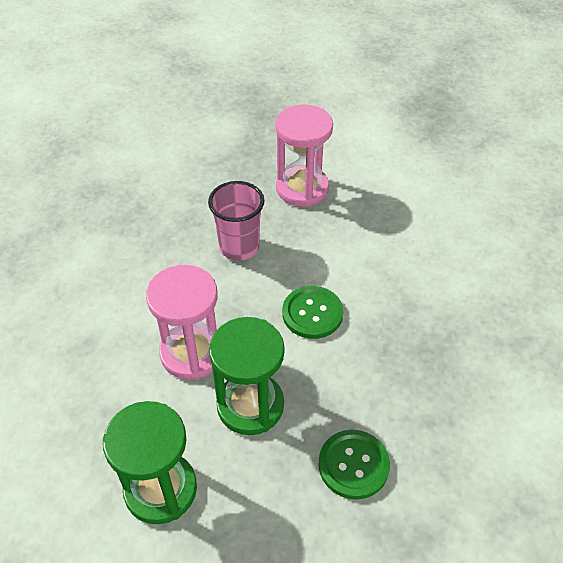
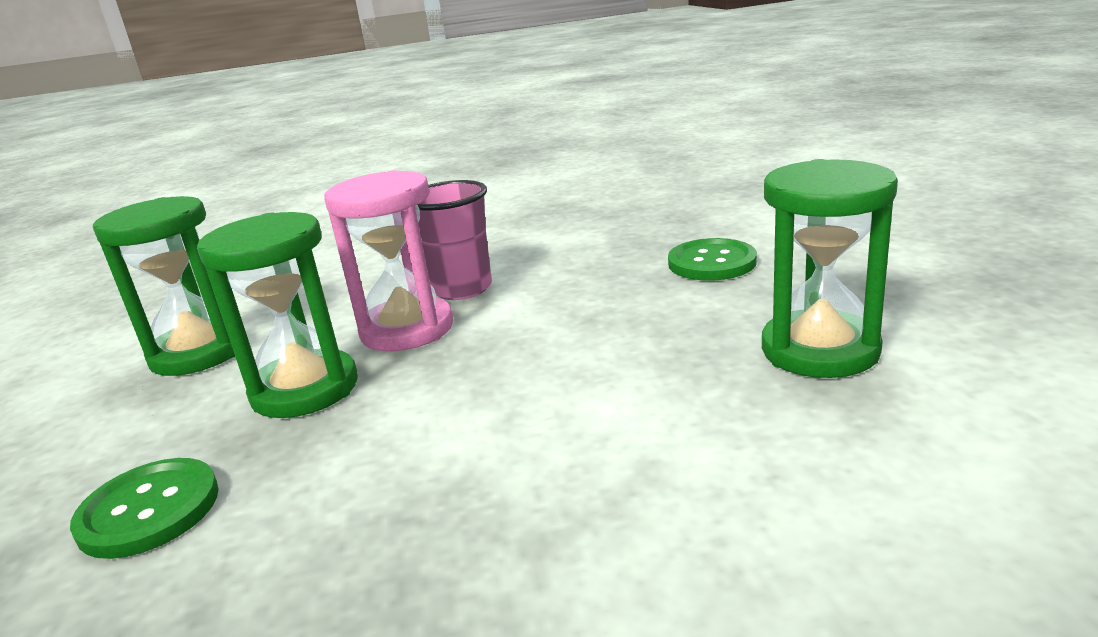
camera: 85 degrees right, 25 degrees down
(239, 247) = (626, 322): pink cup -> pink cup (462, 289)
(302, 188) = (819, 350): pink hourglass -> green hourglass
(312, 313) = (492, 414): green button -> green button (711, 262)

